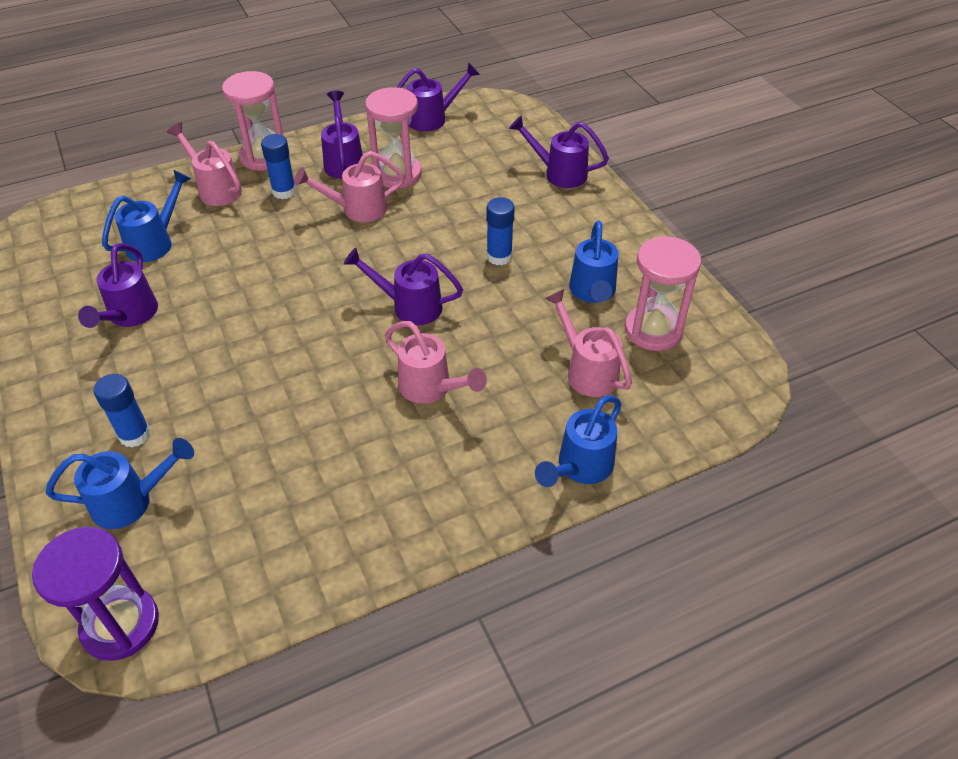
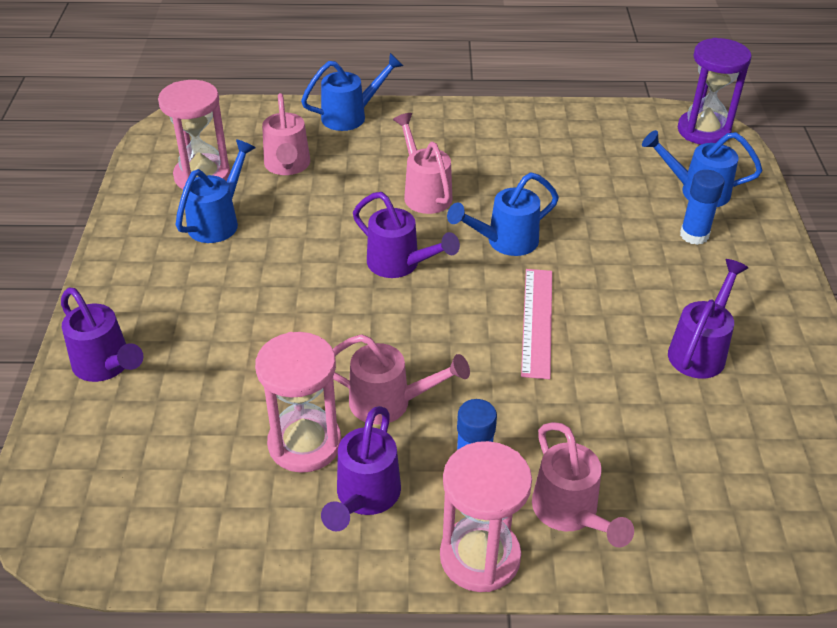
camera: 155 degrees left, 5 degrees down
(155, 242) = (666, 444): blue watering can -> blue watering can (505, 242)
(271, 296) = (537, 321): none -> pink ruler
(433, 118) = (177, 540): purple watering can -> none
(499, 256) = (273, 285): blue glue stick -> none

